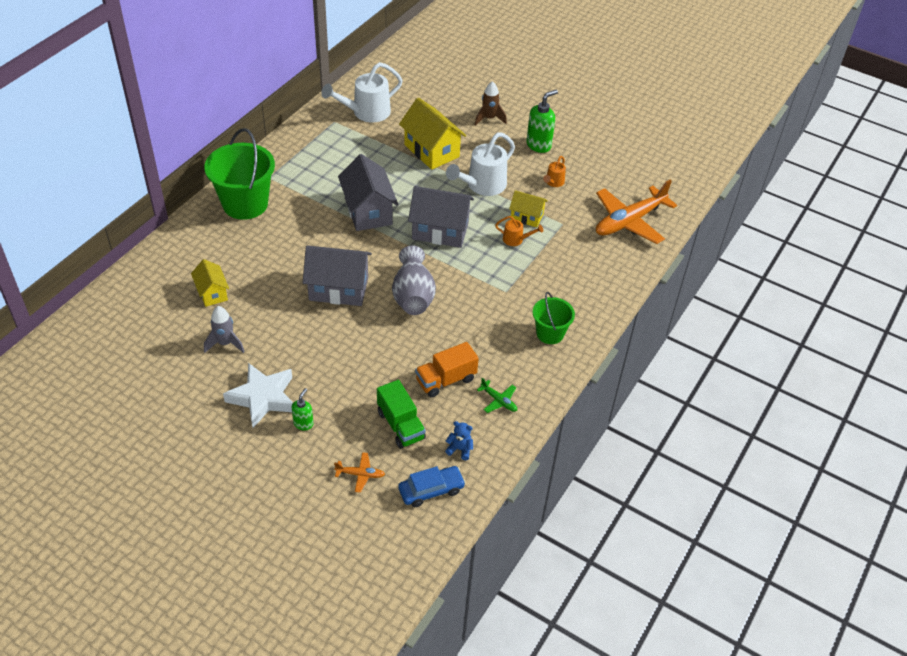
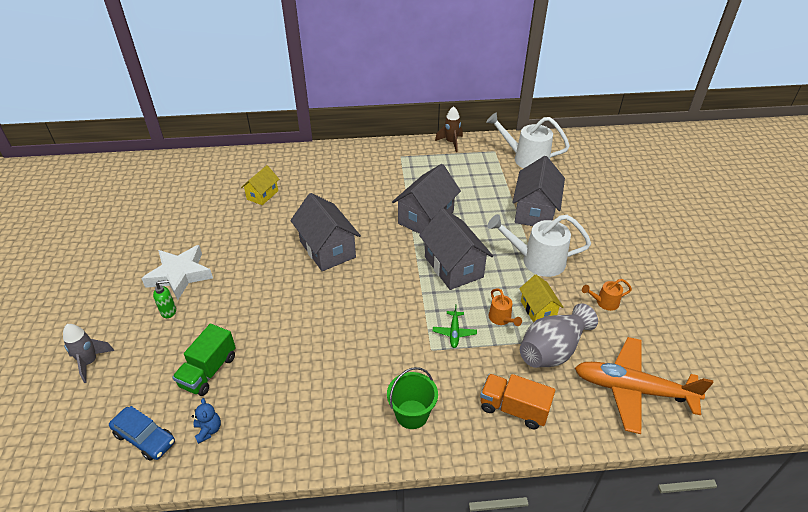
camera: 55 degrees right, 5 degrees down
(225, 343) = (219, 227): grey rocket -> grey rocket (90, 362)
(245, 204) = (362, 161): green bucket -> none
(360, 474) = (135, 377): orange plane -> none
(413, 296) = (363, 293): grey vase -> grey vase (552, 350)
(431, 151) = (535, 211): yellow house -> grey house
(446, 380) = (285, 371): orange truck -> orange truck (513, 409)
(489, 118) = (618, 220): brown rocket -> brown rocket (451, 143)
(499, 401) = (291, 424): green plane -> green plane (454, 332)
(539, 145) = (634, 266): green soap dispenser -> none

